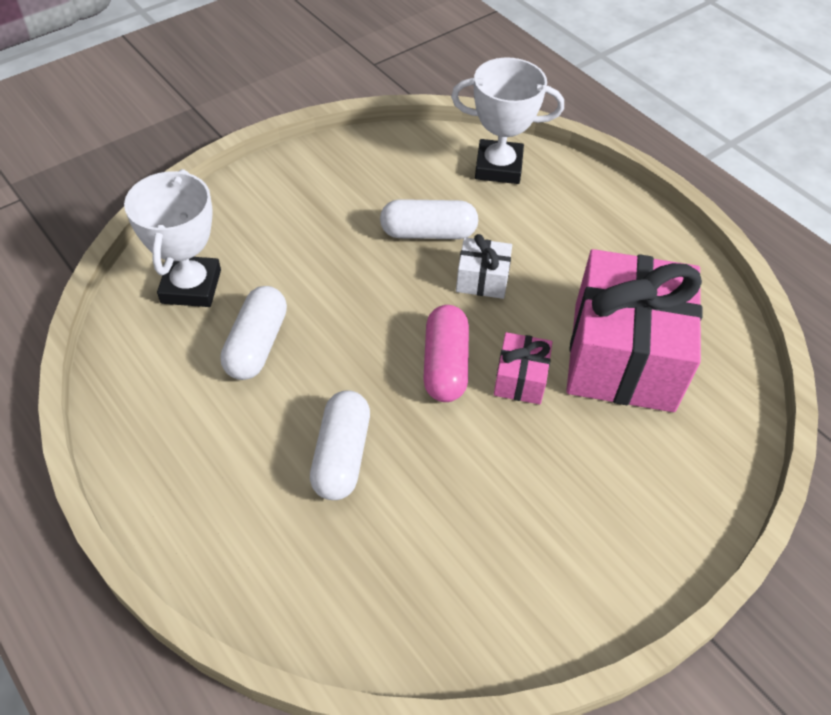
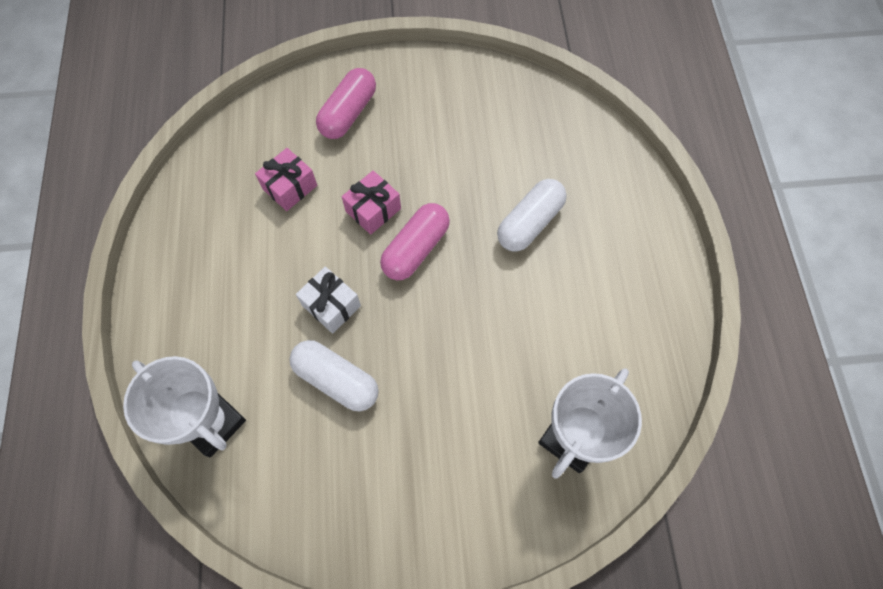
camera: 145 degrees left, 15 degrees up
(256, 344) = (544, 344): white capsule -> none
(623, 356) = (290, 187): pink gift -> pink gift, size x0.44
(648, 470) = (348, 113): none -> pink capsule

